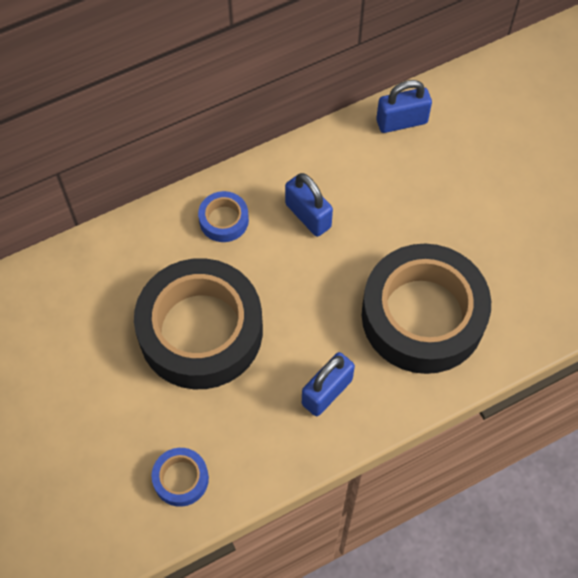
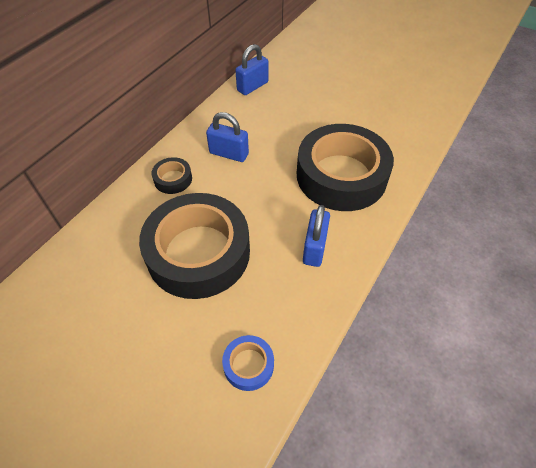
camera: 30 degrees left, 10 degrees down
(224, 220) = (173, 179): blue tape -> black tape

